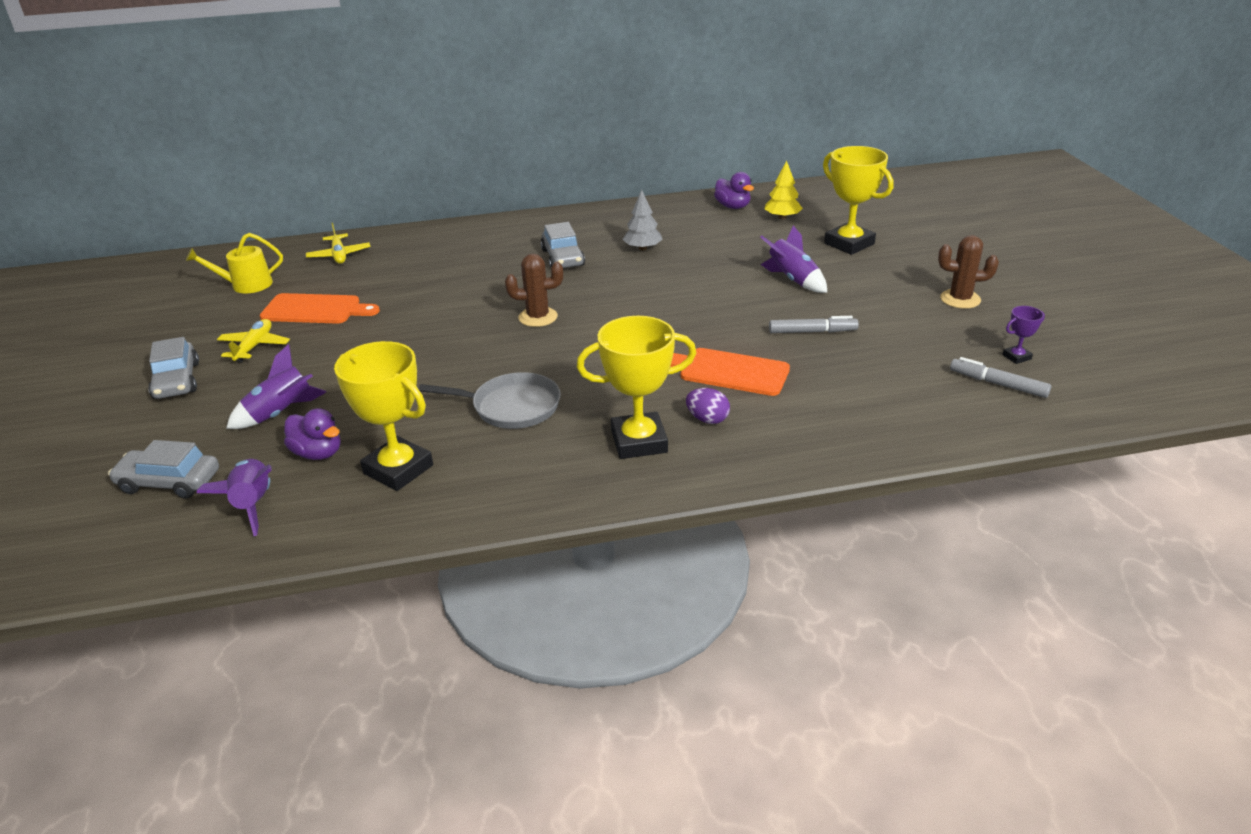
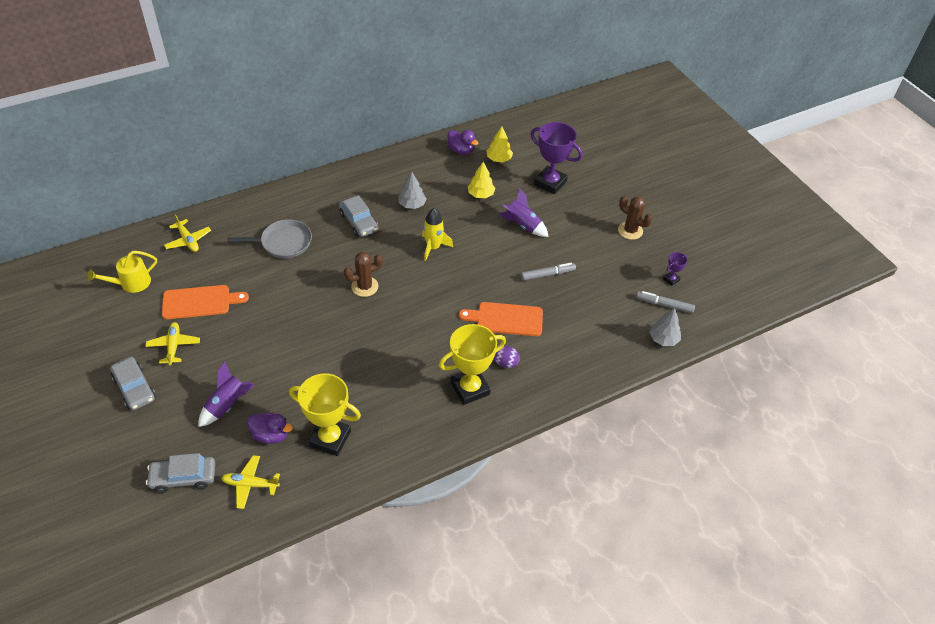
camera: 20 degrees left, 15 degrees up
(253, 505) = (250, 484): purple rocket -> yellow plane
(512, 407) = (380, 373): grey pan -> grey pan (283, 242)
(653, 289) = (433, 247): none -> yellow rocket
(743, 246) = (481, 194): none -> yellow tree
(849, 244) = (550, 183): yellow trophy -> purple trophy
(960, 299) = (630, 230): brown cactus -> brown cactus turned 45 degrees clockwise
(986, 424) = (663, 339): none -> grey tree

